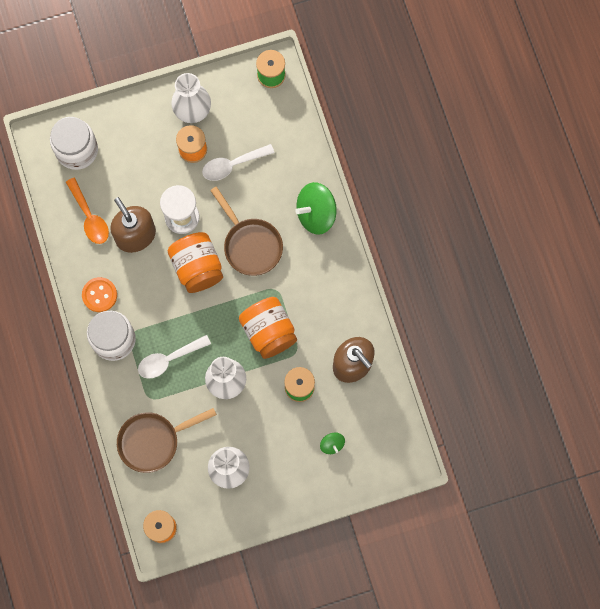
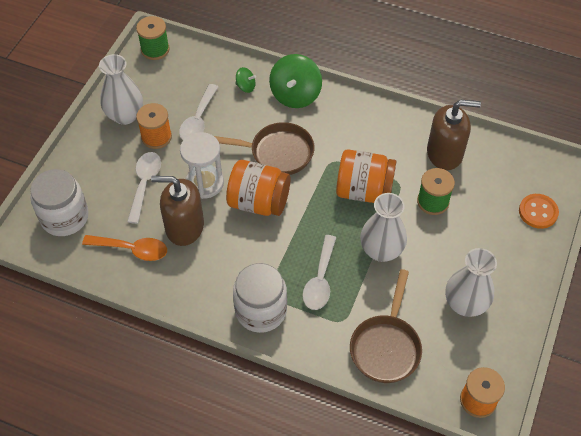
camera: 50 degrees left, 20 degrees down
(99, 295) = (209, 292): orange button -> orange button (538, 212)
(147, 178) = (145, 184): none -> white spoon
(332, 444) = (504, 213): green spinning top -> green spinning top (246, 86)

